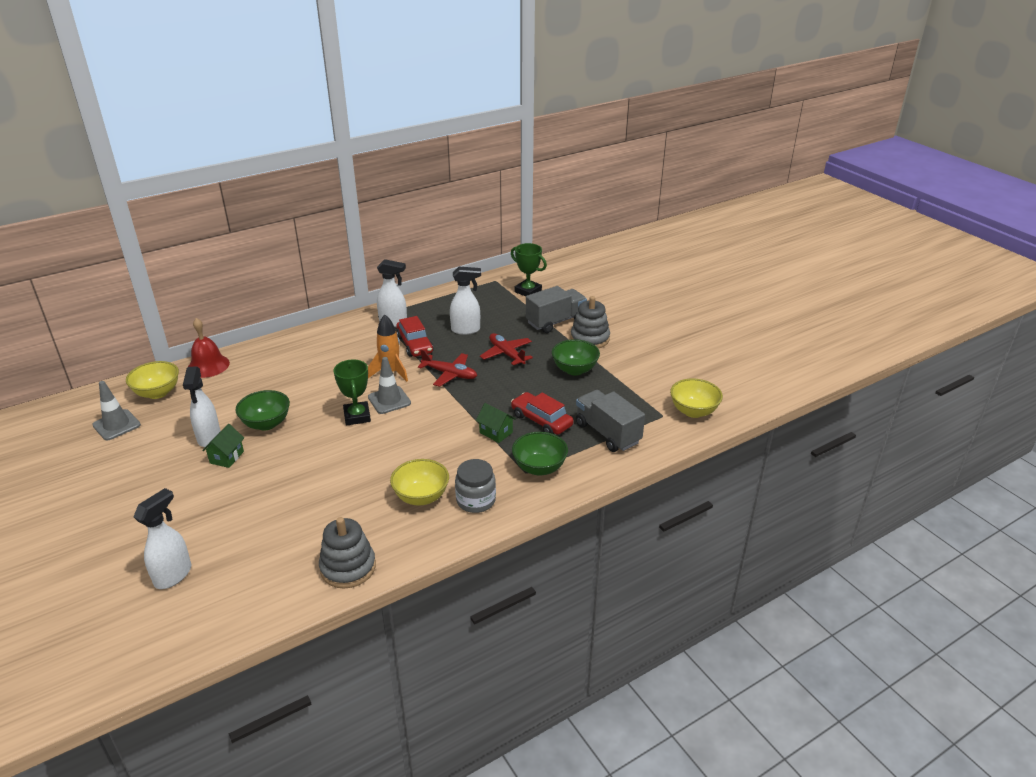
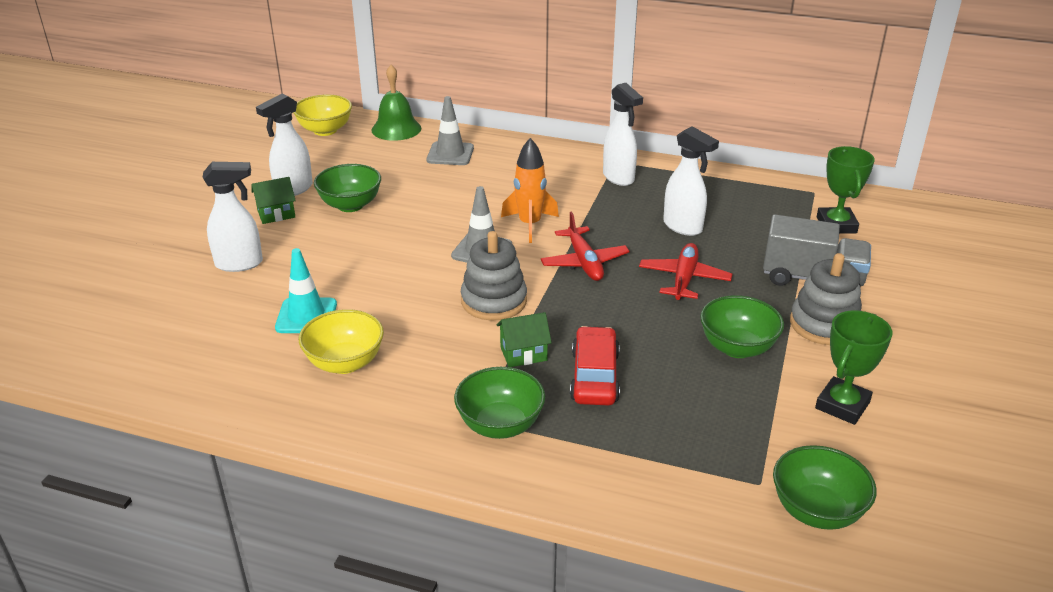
camera: 50 degrees right, 0 degrees up
(116, 425) = (258, 140): grey traffic cone -> grey traffic cone (450, 154)
(174, 575) = (87, 283): white spray bottle -> white spray bottle (240, 264)
(208, 366) = (396, 129): red bell -> green bell
(348, 567) = (183, 377): grey stacking toy -> grey stacking toy (494, 301)
(357, 416) = (428, 247): green trophy -> green trophy (842, 405)
(357, 492) = (306, 316): none -> turquoise traffic cone
(415, 344) = (601, 211): red car -> none
(476, 500) = (381, 407): grey jar -> none
(496, 432) = (523, 354): green house -> green house turned 75 degrees clockwise
(607, 433) = (646, 448): grey truck -> none
(693, 411) = (816, 511): yellow bowl -> green bowl

